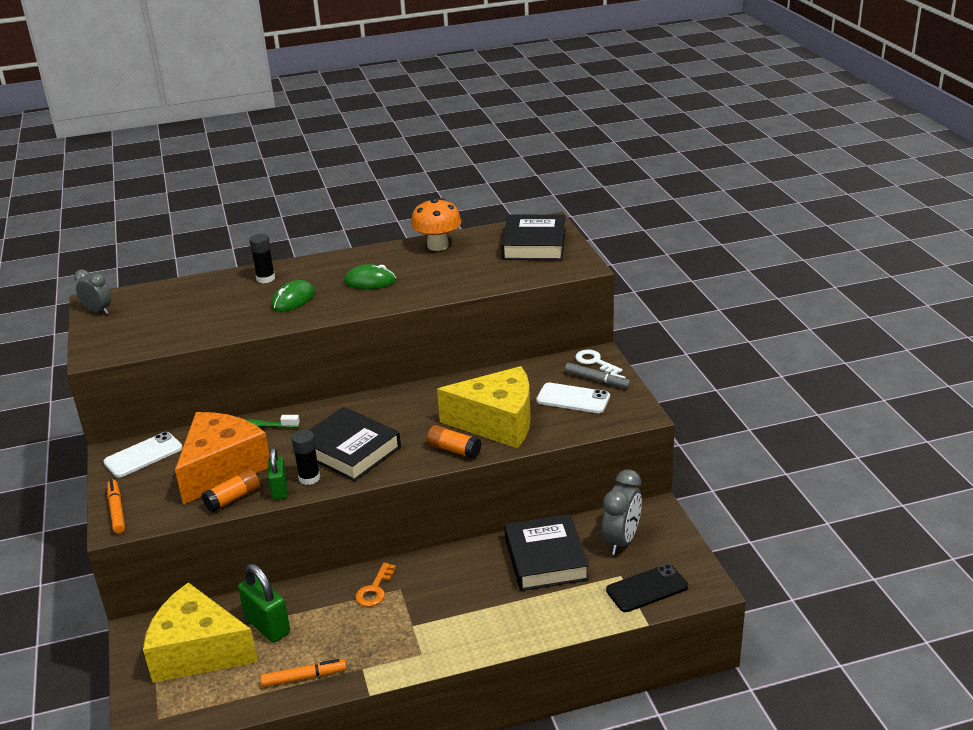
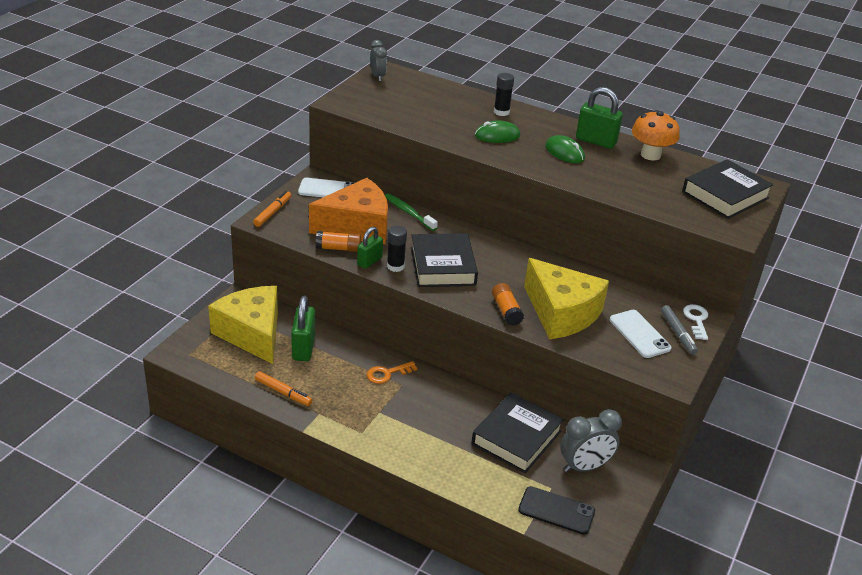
camera: 40 degrees right, 5 degrees up
(380, 258) = (596, 141): none -> green padlock

